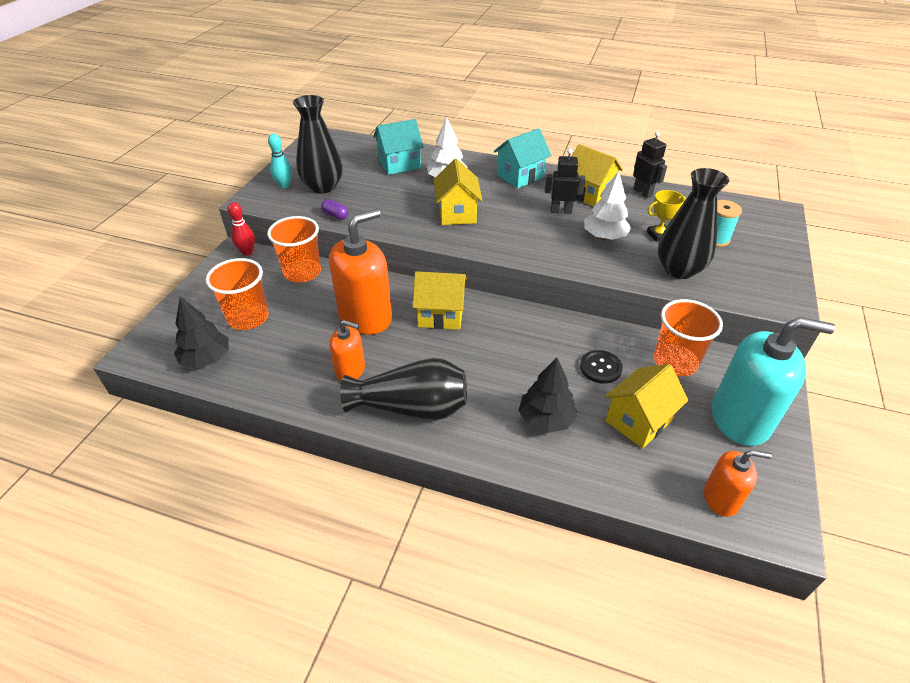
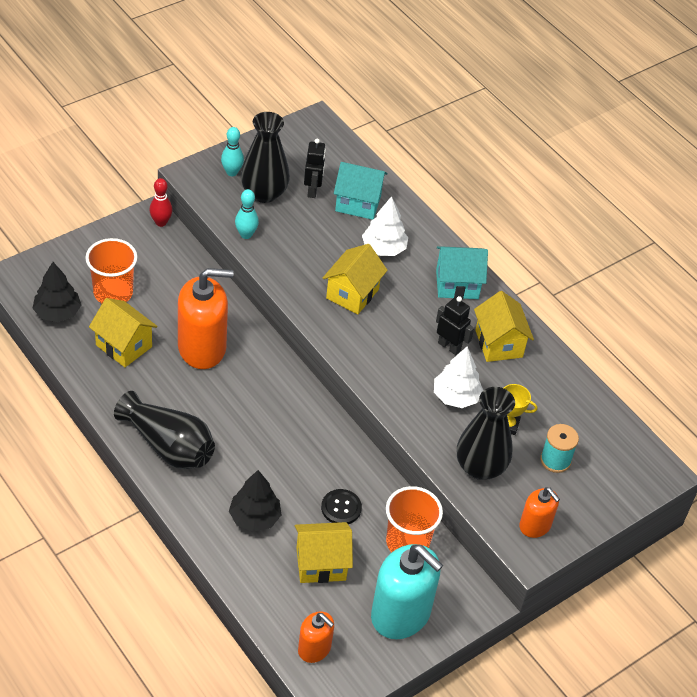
camera: 30 degrees right, 5 degrees up
(302, 272) = (189, 272): orange cup -> none
(335, 216) = (246, 234): purple capsule -> turquoise bowling pin
(350, 370) = (151, 388): orange soap dispenser -> orange soap dispenser (535, 525)
(440, 315) = (262, 383): yellow house -> yellow house (124, 346)
(642, 193) = (554, 373): black robot -> black robot (312, 190)

